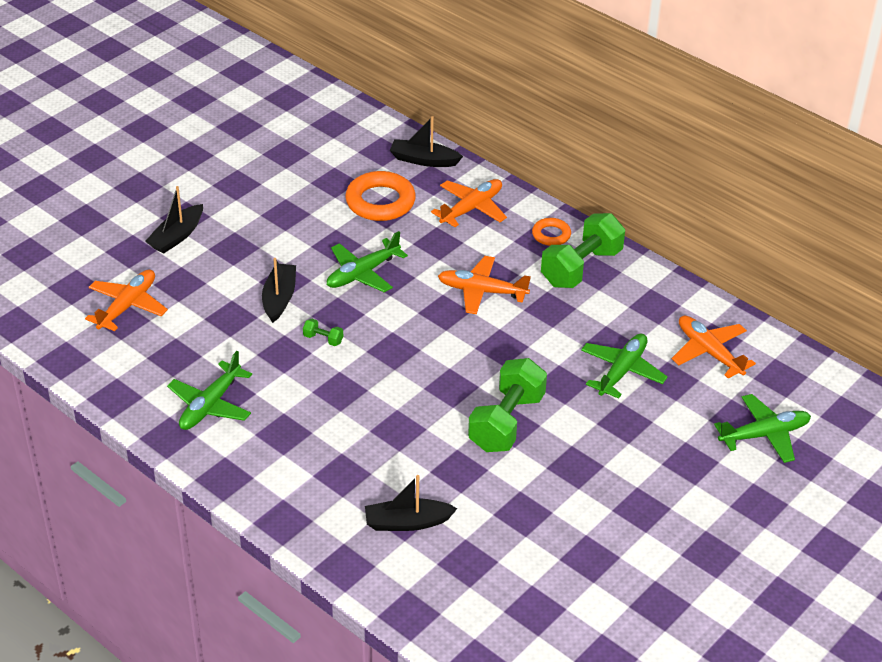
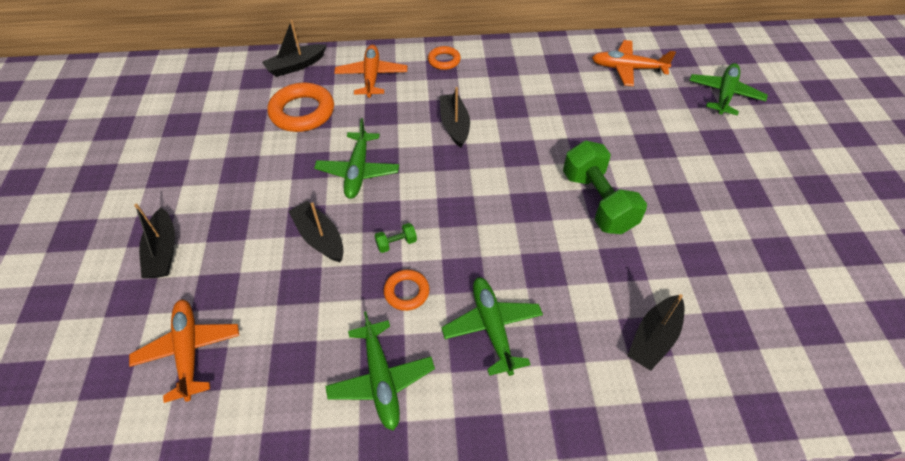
camera: 45 degrees left, 10 degrees up
(289, 372) = (406, 292): none -> orange ring
(481, 291) = (454, 125): orange plane -> black boat
(581, 267) = (490, 68): green dumbbell -> none
(622, 371) = (605, 114): green plane -> green plane (492, 327)

